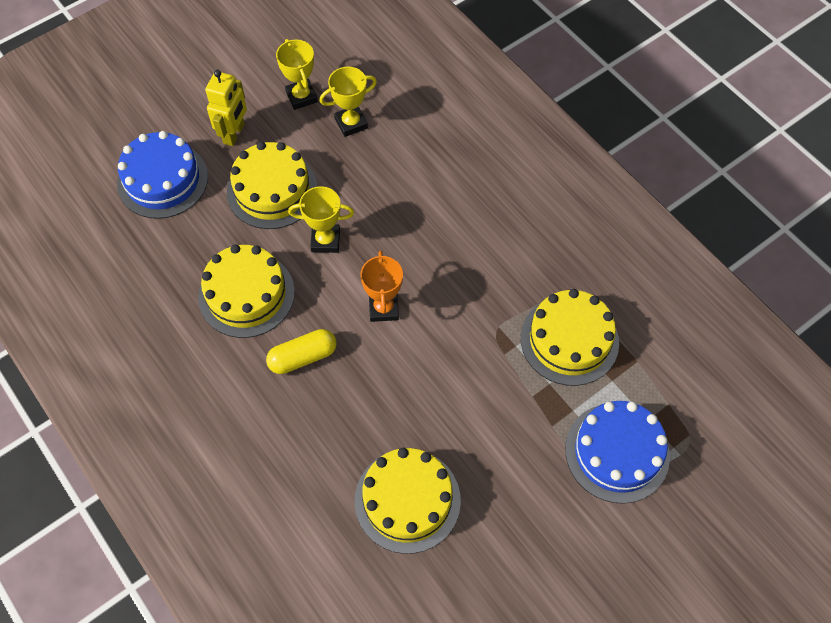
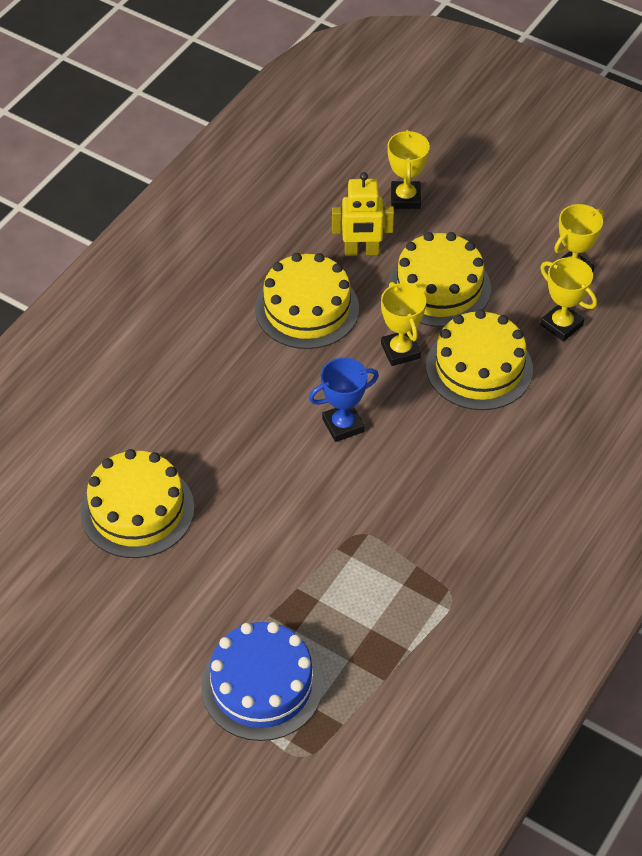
camera: 70 degrees right, 10 degrees down
(162, 180) = (405, 198): blue cake -> yellow trophy
(234, 134) = (492, 233): yellow robot -> yellow robot (361, 251)
(303, 357) = (257, 376): yellow capsule -> none
(383, 308) = (343, 425): orange trophy -> blue trophy
(569, 340) = (381, 605): yellow cake -> yellow cake (479, 367)

